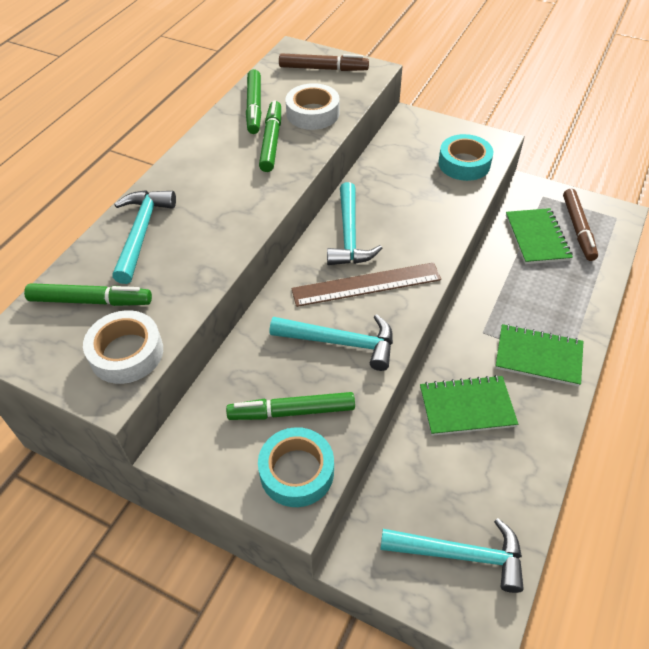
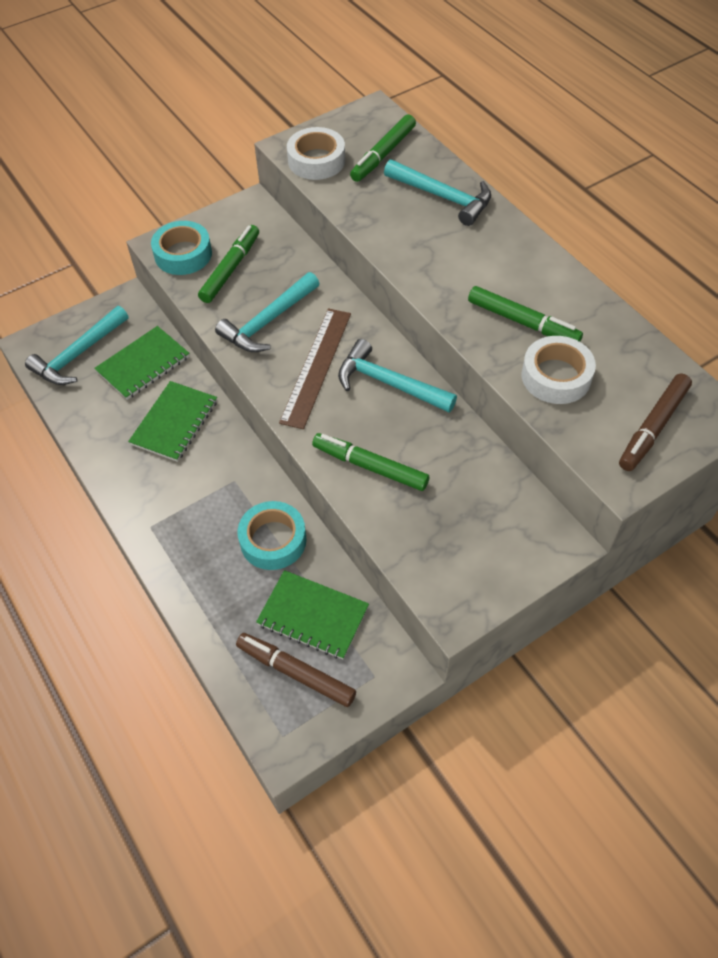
camera: 120 degrees right, 5 degrees up
(254, 107) = (599, 331): green marker -> green marker (370, 467)
(464, 163) = (433, 547): turquoise tape -> turquoise tape (273, 540)
(538, 357) = (175, 507): green notebook -> green notebook (143, 364)

